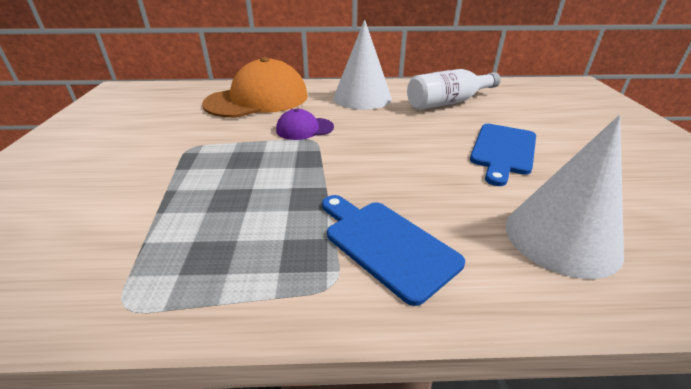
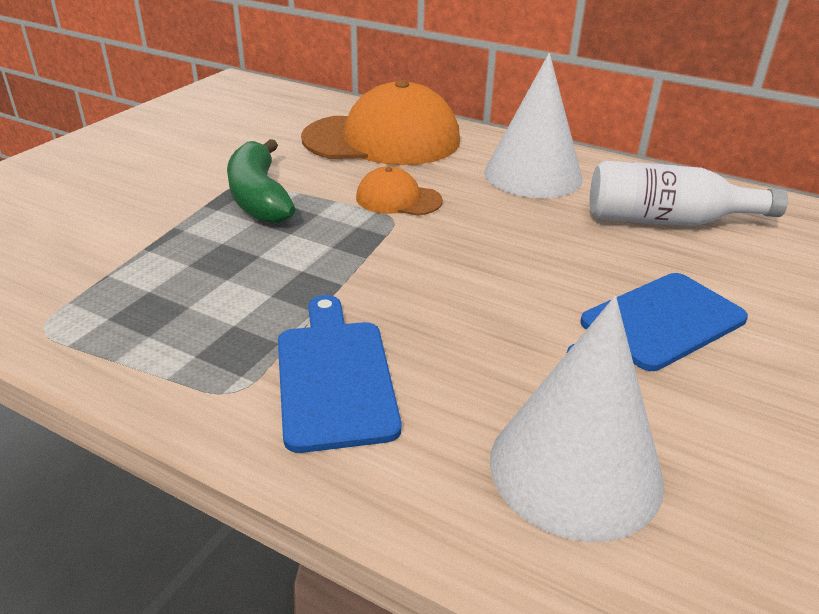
camera: 30 degrees right, 0 degrees up
(212, 152) = (259, 197): none -> green banana
(304, 129) = (398, 199): purple cap -> orange cap

